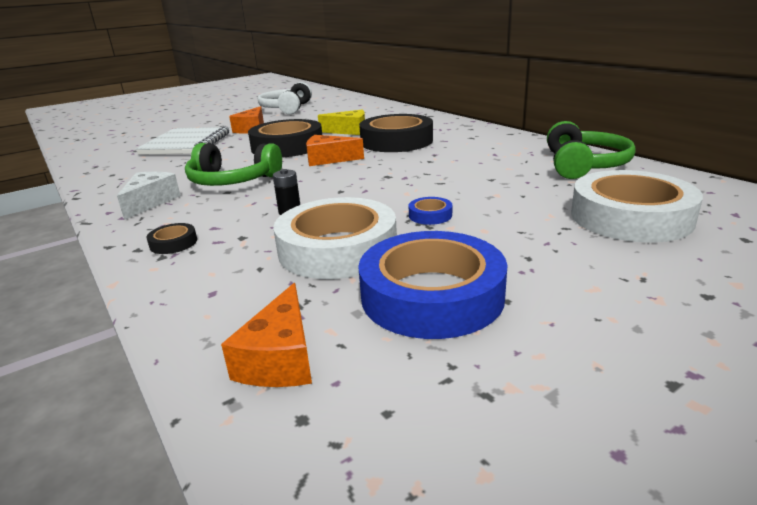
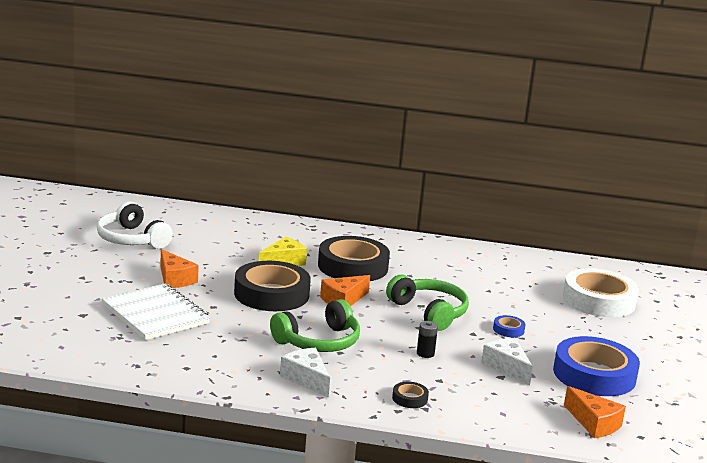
camera: 50 degrees left, 5 degrees down
(337, 248) = (506, 367): white tape -> white cheese
(583, 165) = (519, 264): green headphones -> green headphones (429, 312)

